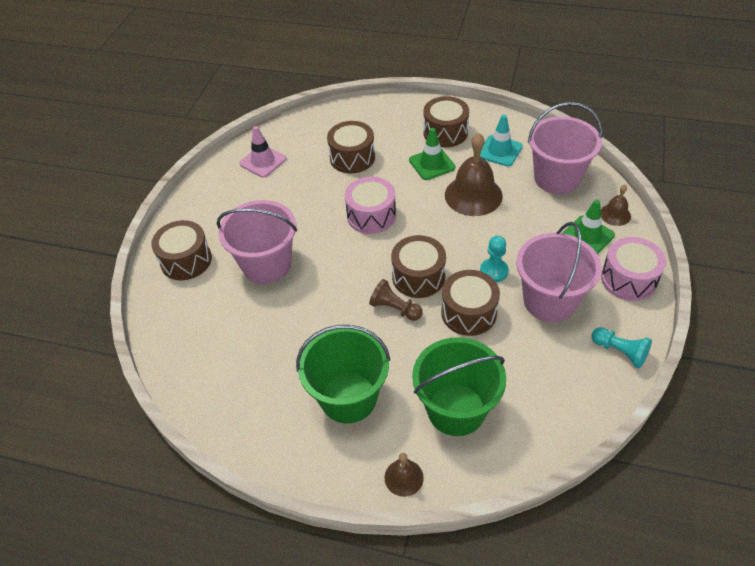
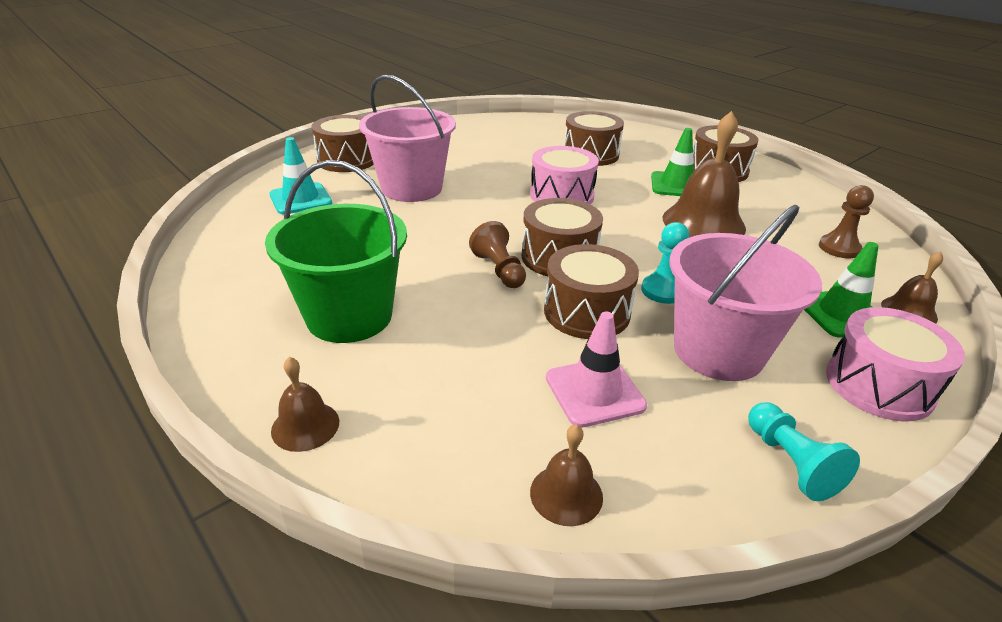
camera: 30 degrees right, 15 degrees down
(263, 161) = (499, 130): pink traffic cone -> pink traffic cone (594, 392)
(456, 409) = (459, 394): green bucket -> none
(500, 151) = (776, 203): turquoise traffic cone -> turquoise traffic cone (301, 199)
(548, 430) = (566, 494): none -> brown bell
(557, 178) = (839, 248): pink bucket -> brown pawn

